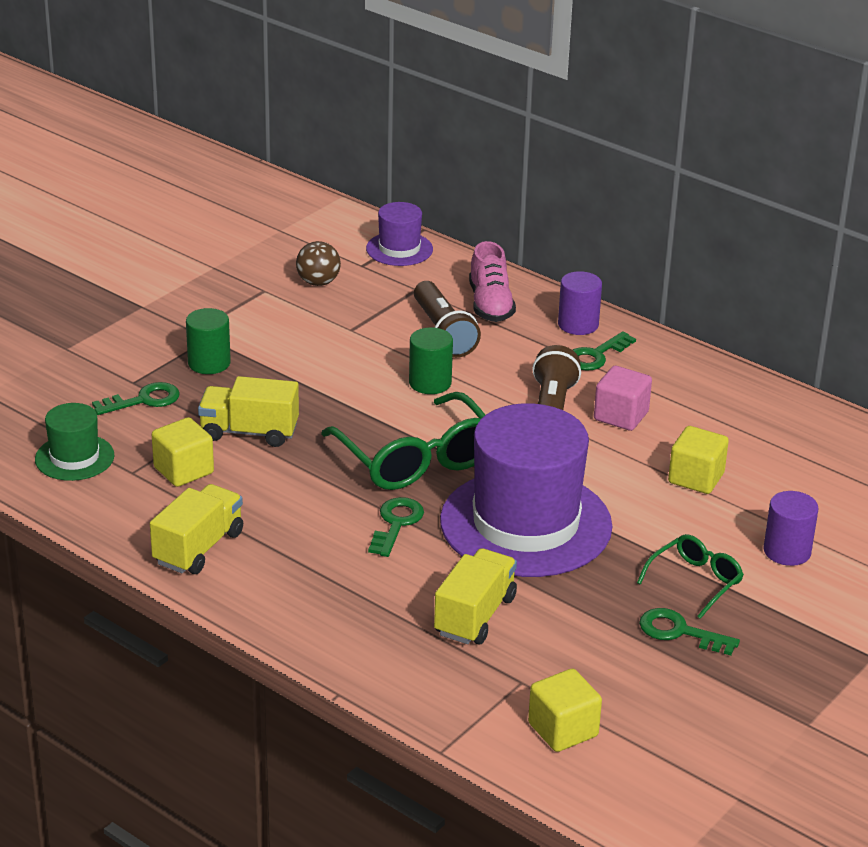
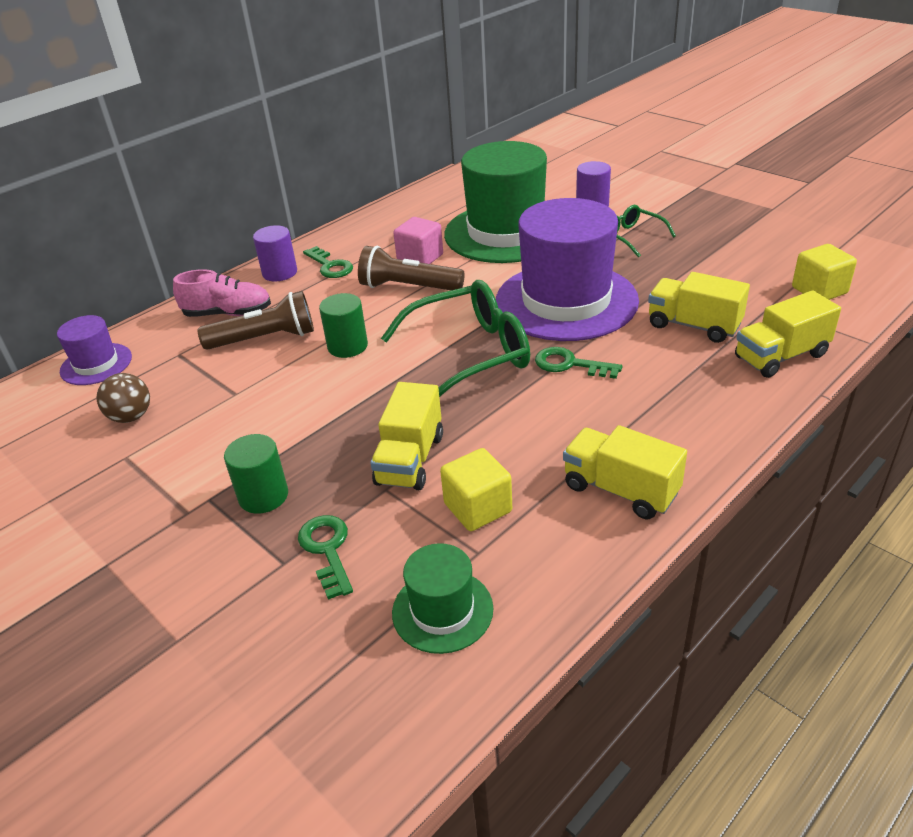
camera: 80 degrees left, 5 degrees up
(411, 674) = (781, 356): none -> yellow truck
(680, 632) = (691, 244): green key -> none
(696, 478) = (506, 232): yellow cube -> green hat

